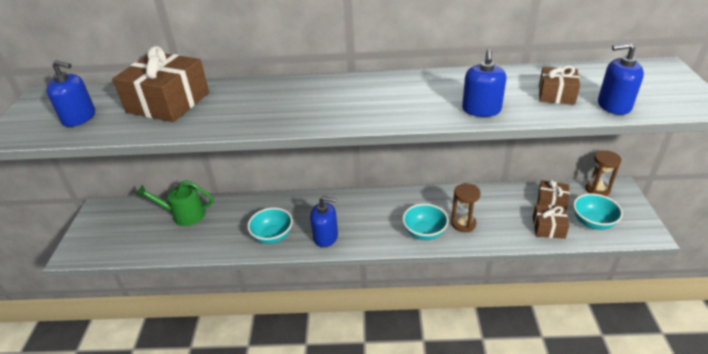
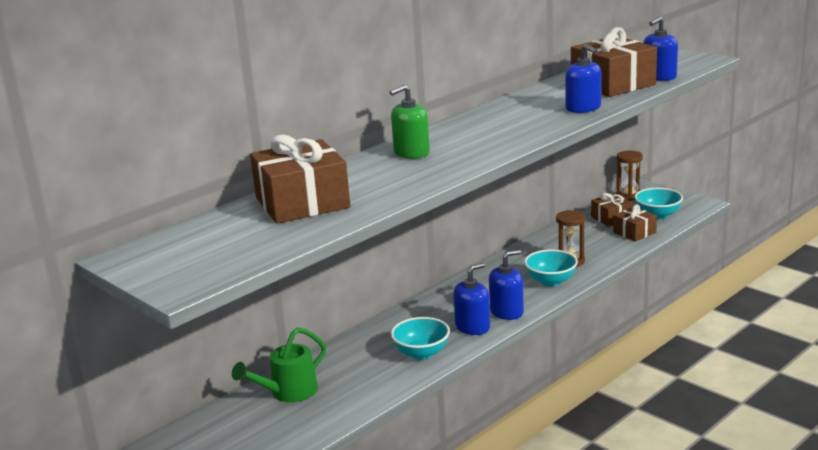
camera: 45 degrees left, 15 degrees down
(79, 118) = (233, 246): blue soap dispenser -> blue soap dispenser (507, 312)
(295, 92) = (411, 153): none -> green soap dispenser
(556, 94) = (613, 84): brown gift -> brown gift, size x1.87

